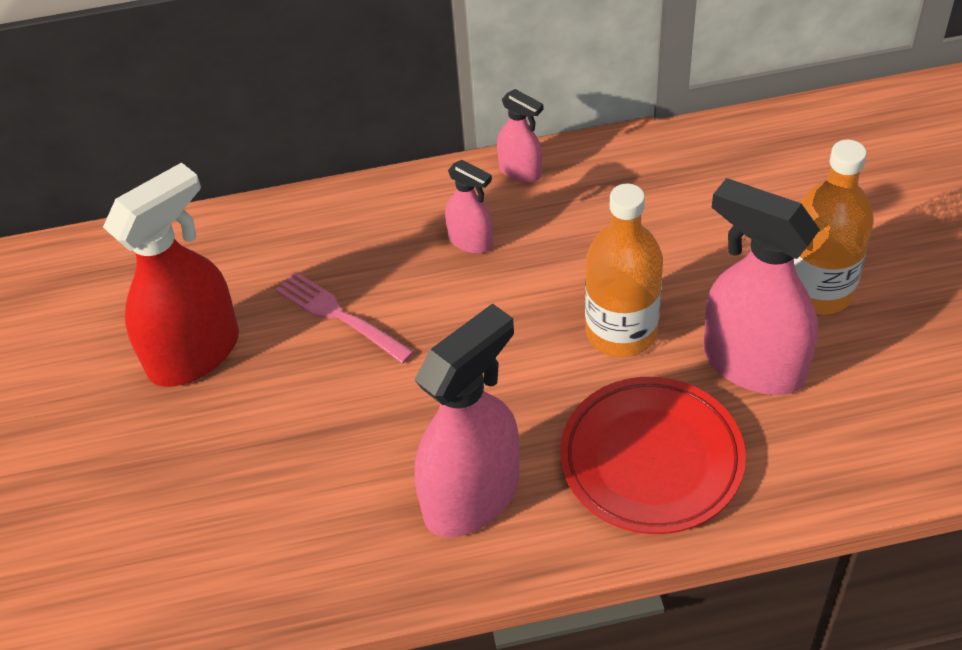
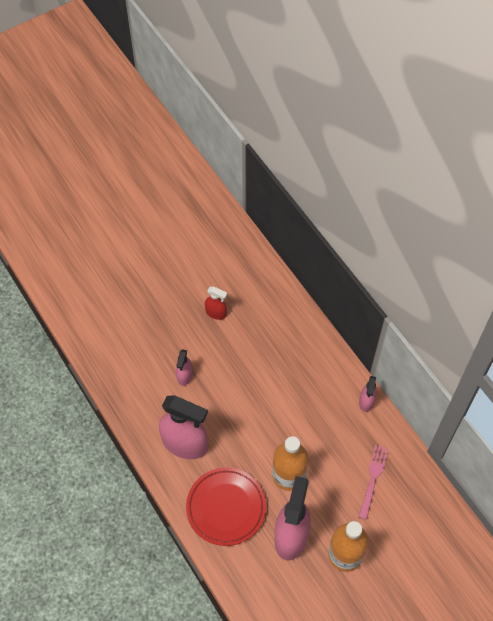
camera: 65 degrees right, 10 degrees up
(195, 353) = (216, 313): red spray bottle -> red spray bottle, size x0.49
(339, 316) = (255, 359): pink fork -> pink fork (373, 478)
(471, 241) = (316, 395): pink spray bottle -> pink spray bottle (184, 376)

